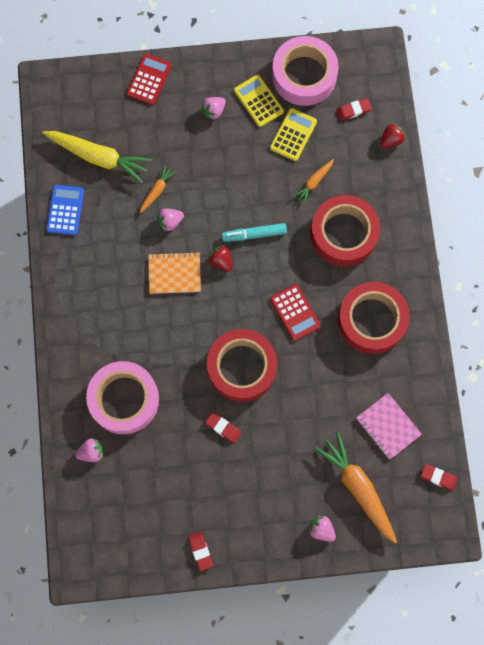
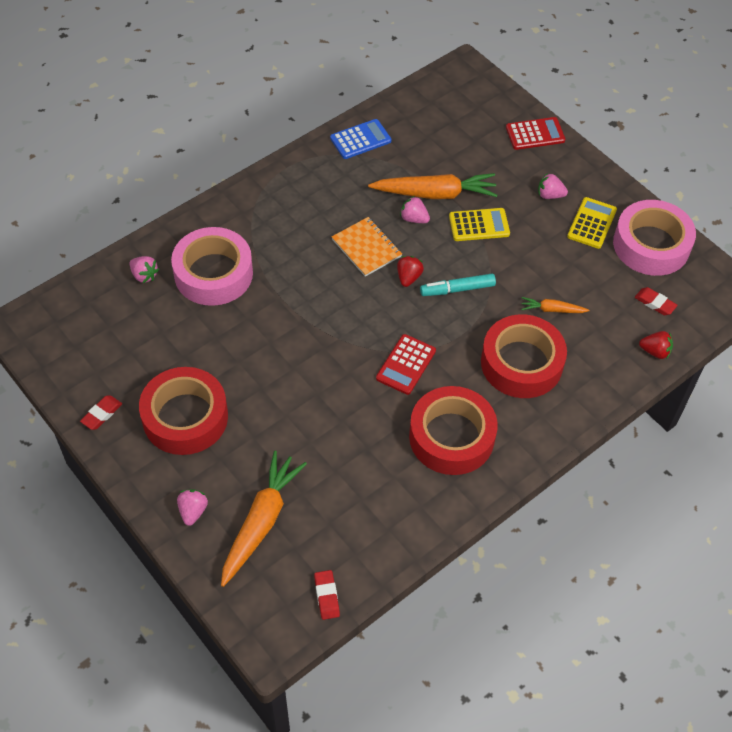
camera: 55 degrees right, 20 degrees down
(99, 157) = (430, 137): yellow carrot -> none
(157, 191) = (435, 194): orange carrot -> orange carrot, size x2.01
(223, 428) = (241, 367): red eraser -> none
(242, 367) = (315, 350): red tape -> red tape (185, 417)
(254, 234) = (457, 289): turquoise marker -> turquoise marker turned 60 degrees counterclockwise
(293, 135) = (584, 267): yellow calculator -> yellow calculator (479, 225)
(388, 426) = (348, 514): pink notebook -> none

